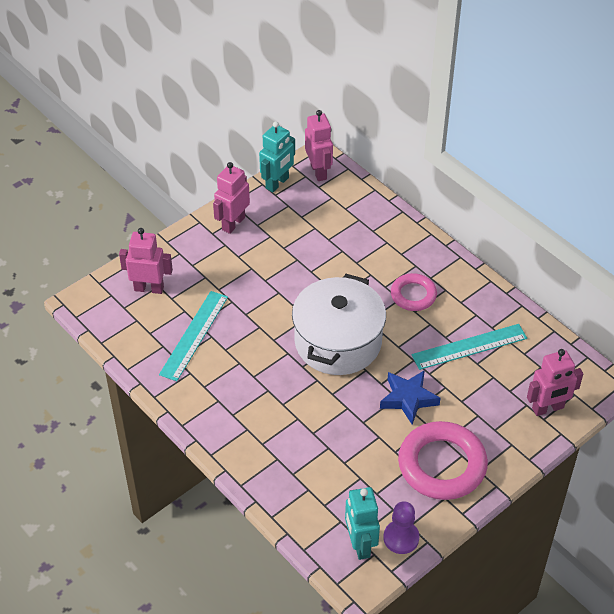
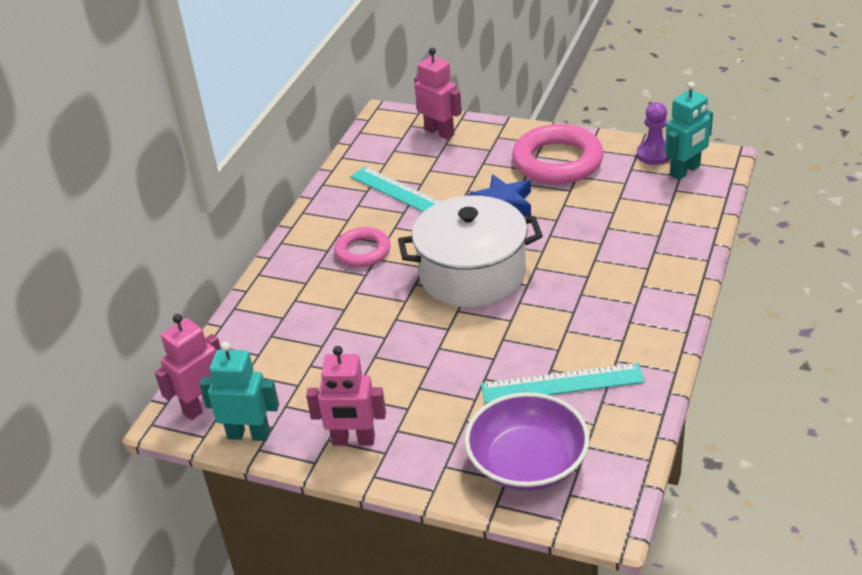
camera: 115 degrees left, 10 degrees down
(149, 288) = (527, 462): pink robot -> purple bowl

